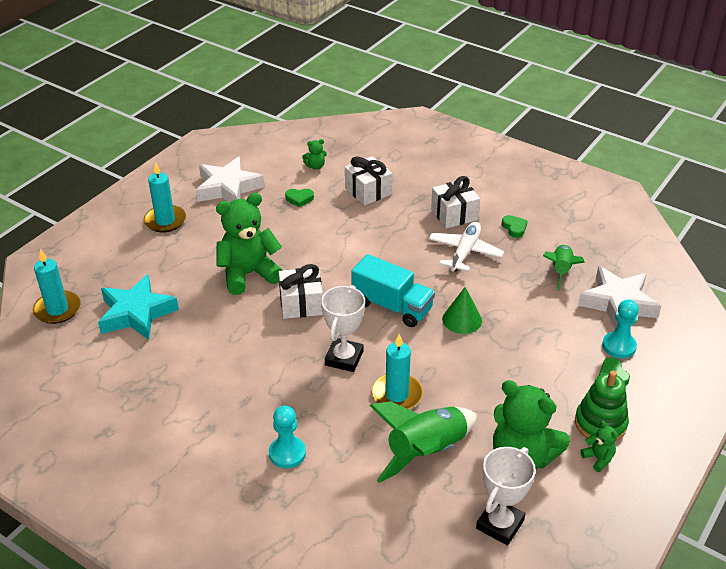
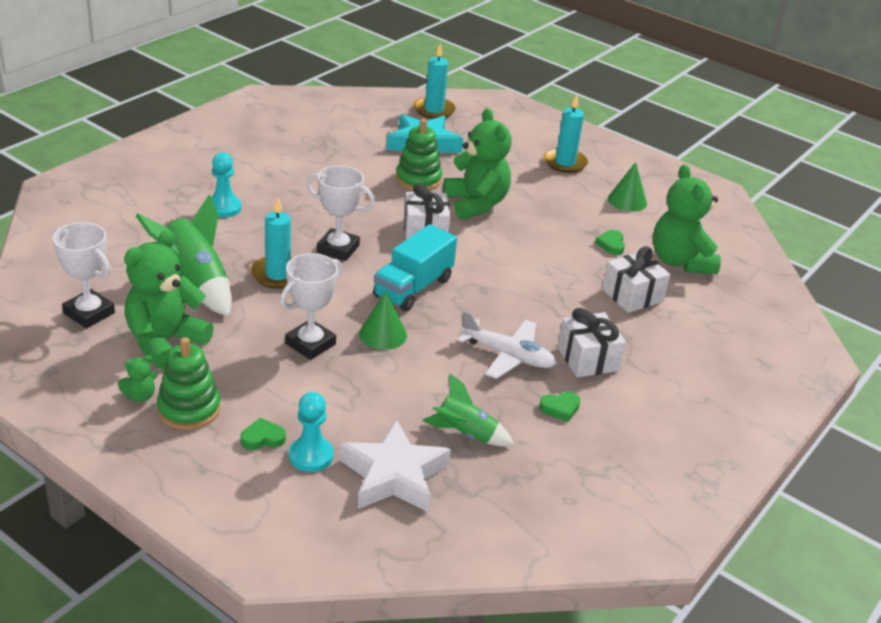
camera: 90 degrees right, 5 degrees down
(208, 313) = (418, 179): none -> green stacking toy
(228, 188) = (627, 200): white star -> green cone
(315, 166) = (680, 261): green teddy bear -> green teddy bear, size x2.35
(490, 361) = (310, 344): none -> white trophy

